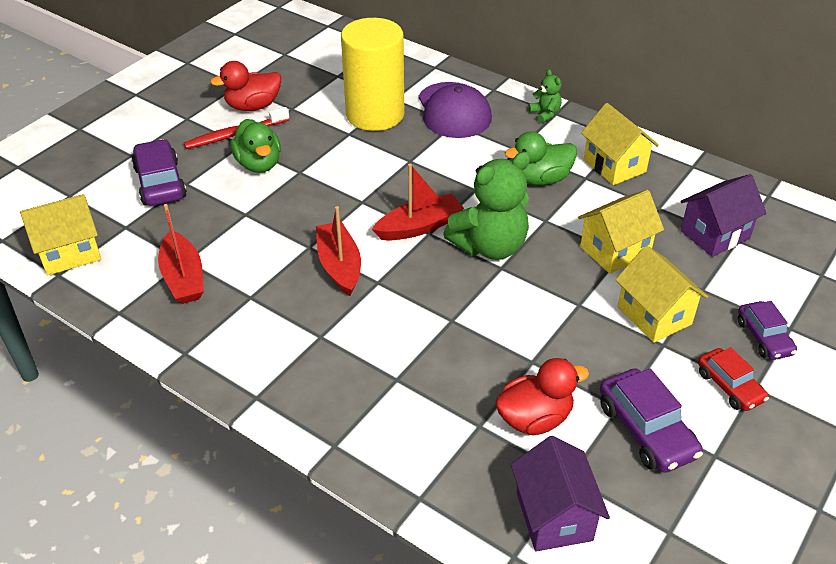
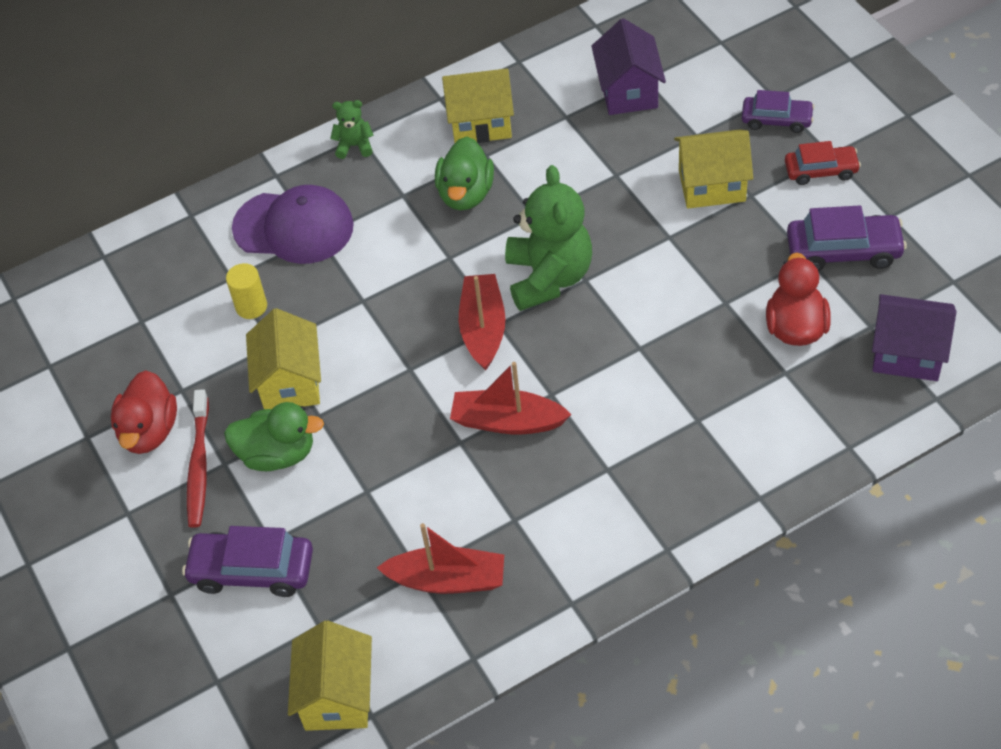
camera: 60 degrees left, 10 degrees up
(375, 114) = (251, 306): yellow cylinder -> yellow cylinder, size x0.41
(615, 251) = (610, 178): yellow house -> yellow house (290, 382)

